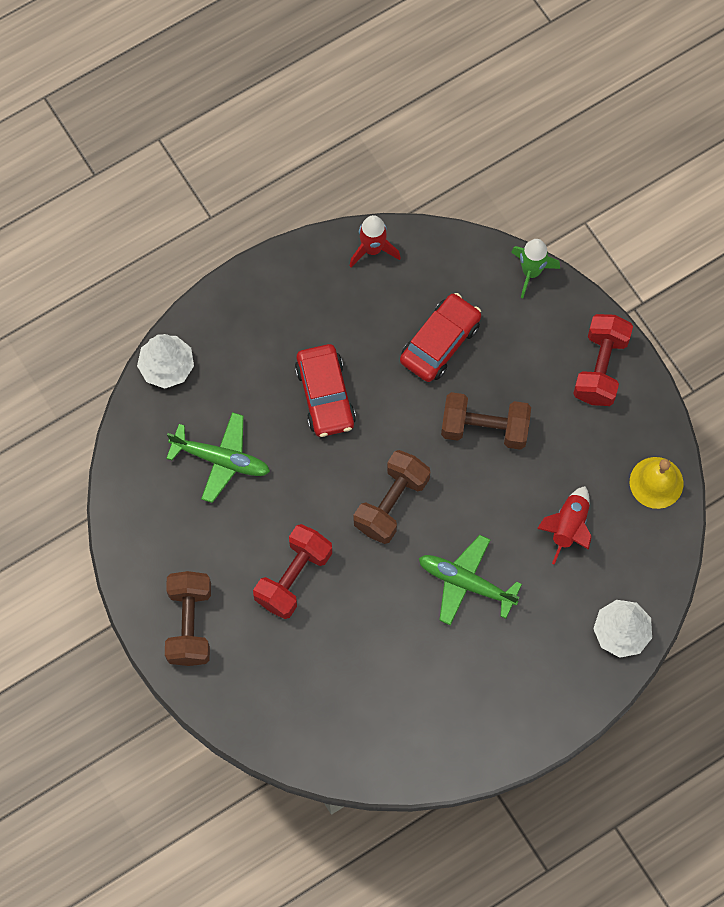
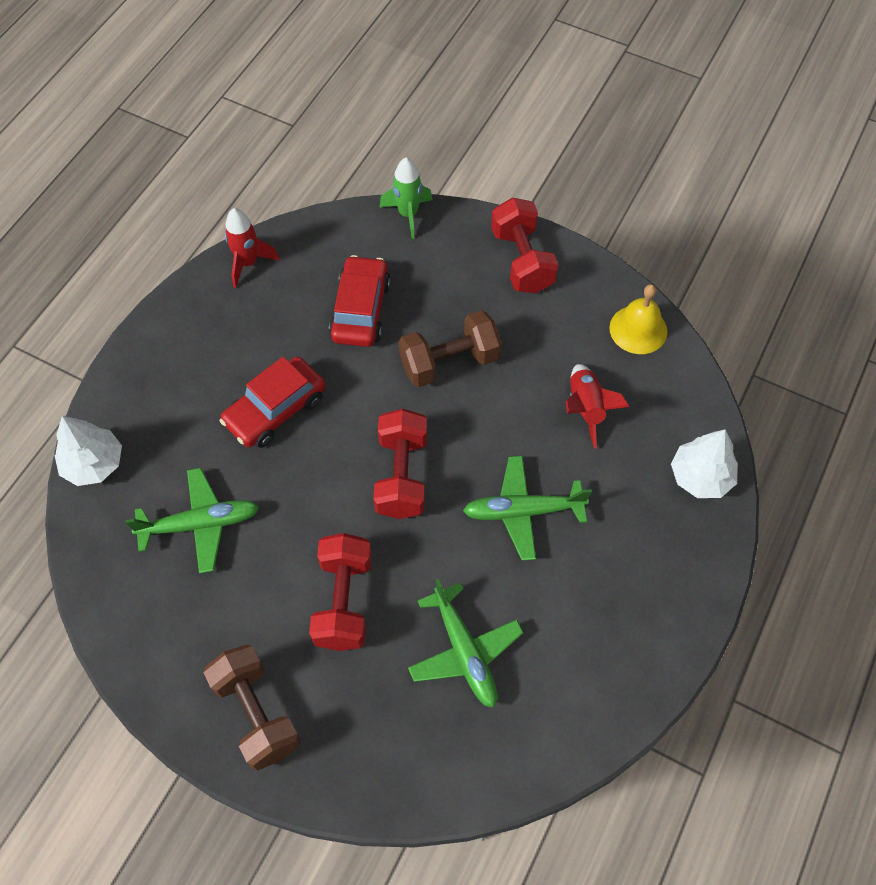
camera: 30 degrees left, 10 degrees down
(325, 395) = (275, 410): red car -> red car turned 90 degrees clockwise
(359, 662) = (464, 651): none -> green plane
(391, 503) = (401, 475): brown dumbbell -> red dumbbell

